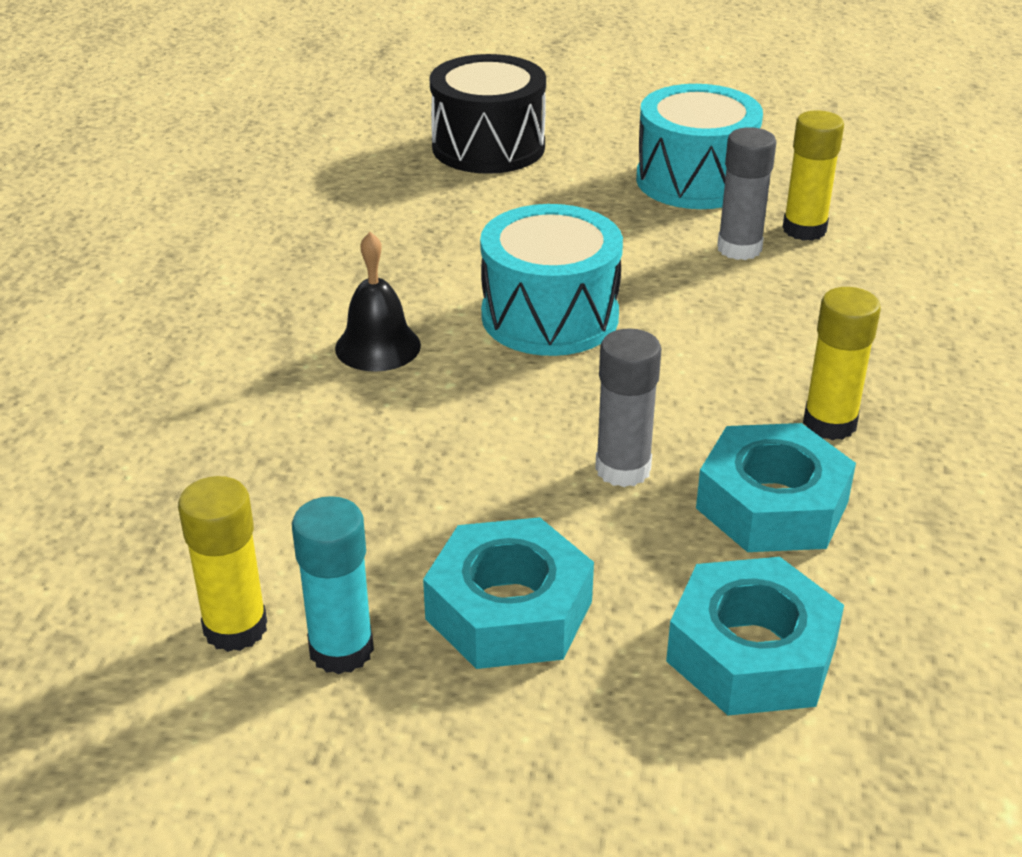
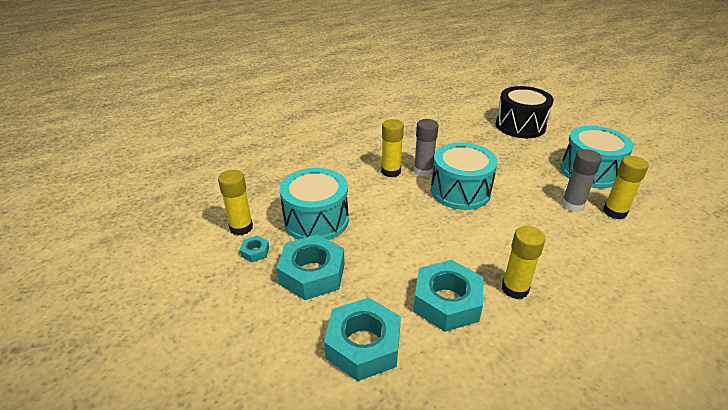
camera: 45 degrees right, 0 degrees up
(341, 650) = (255, 252): turquoise glue stick -> turquoise nut
(372, 517) = (316, 220): none -> turquoise drum
(378, 346) = (391, 171): black bell -> yellow glue stick
(623, 469) = (411, 255): grey glue stick -> grey glue stick (423, 171)

